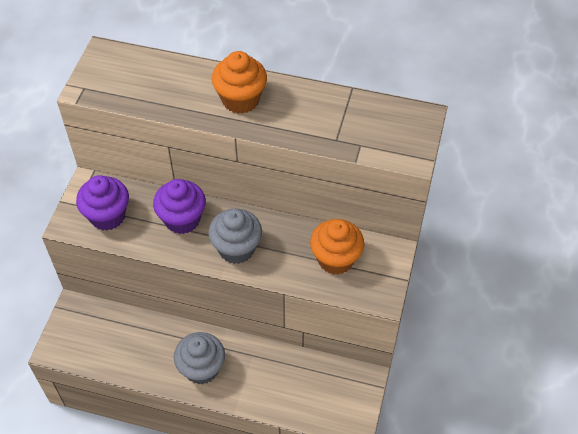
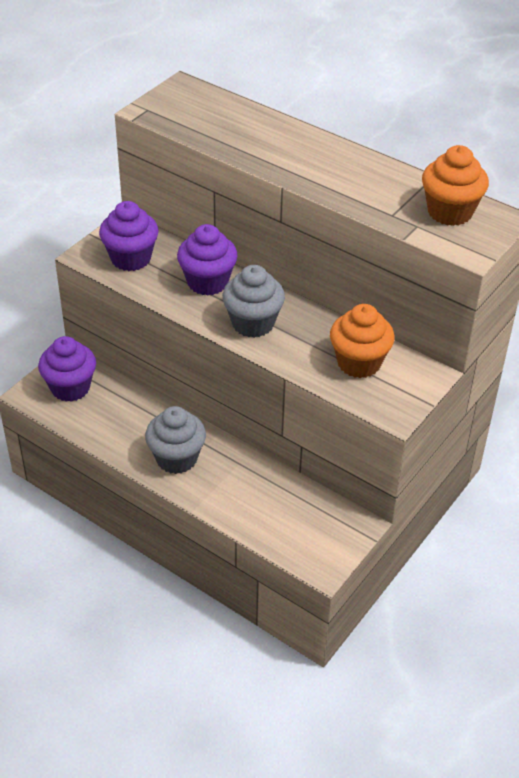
camera: 20 degrees right, 10 degrees down
(86, 332) = (70, 388): none -> purple cupcake
(240, 100) = (305, 156): orange cupcake -> orange cupcake (450, 212)

